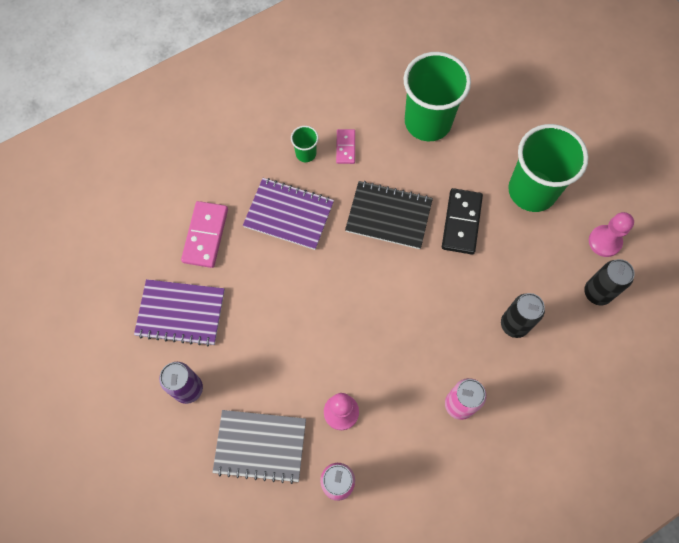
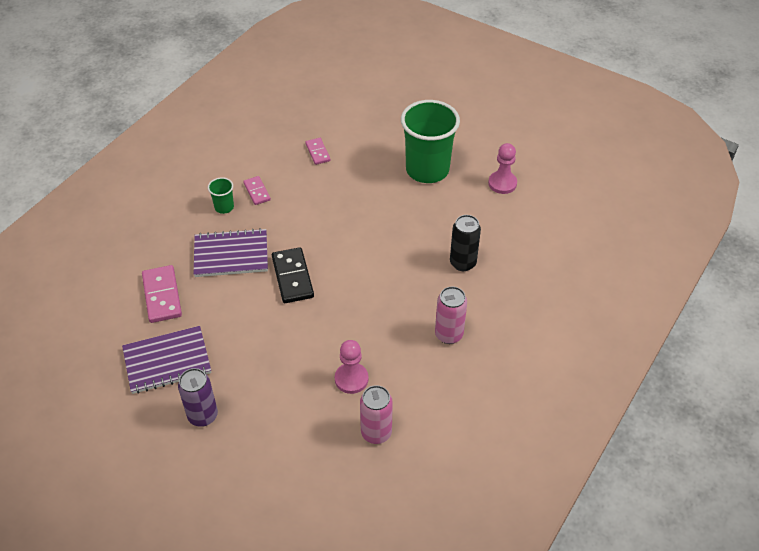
camera: 25 degrees left, 20 degrees down
(260, 446) = (292, 433): grey notebook -> none
(388, 216) = (319, 226): black notebook -> none
(428, 122) = (318, 152): green cup -> pink domino
(461, 222) = (382, 210): black domino -> black domino (292, 277)
(597, 293) = (515, 218): black can -> none

